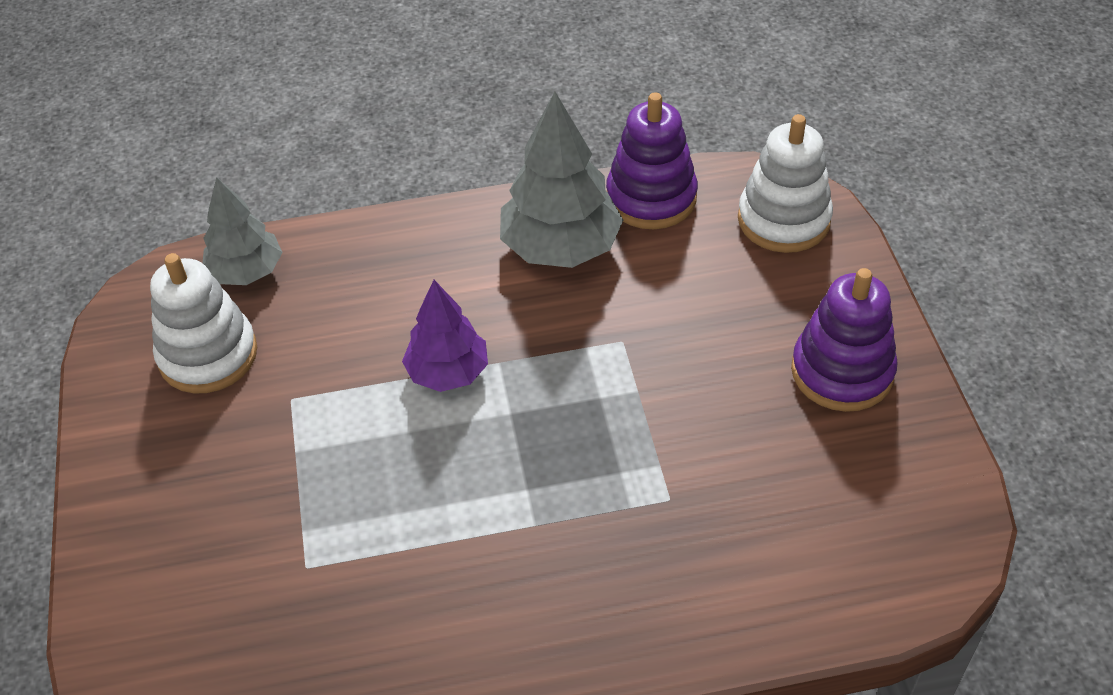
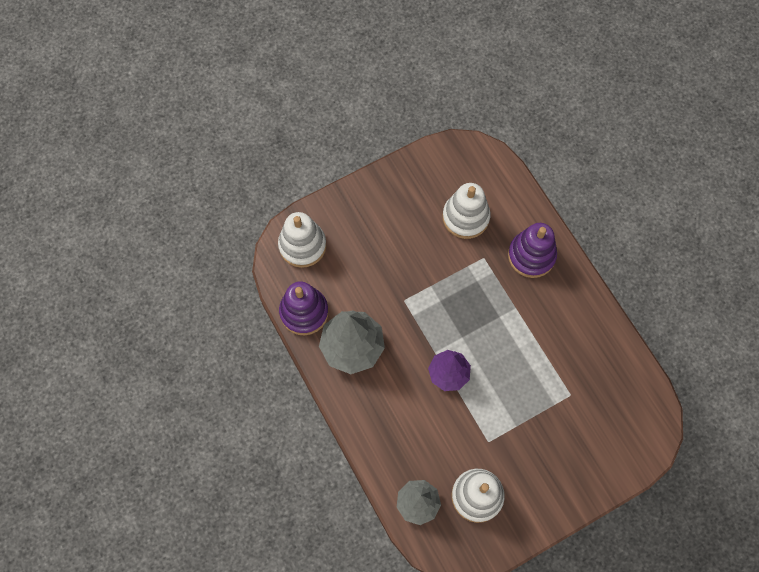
camera: 110 degrees left, 20 degrees up
(775, 492) = (465, 217): none -> white stacking toy
(842, 371) = (392, 203): purple stacking toy -> purple stacking toy (531, 255)

